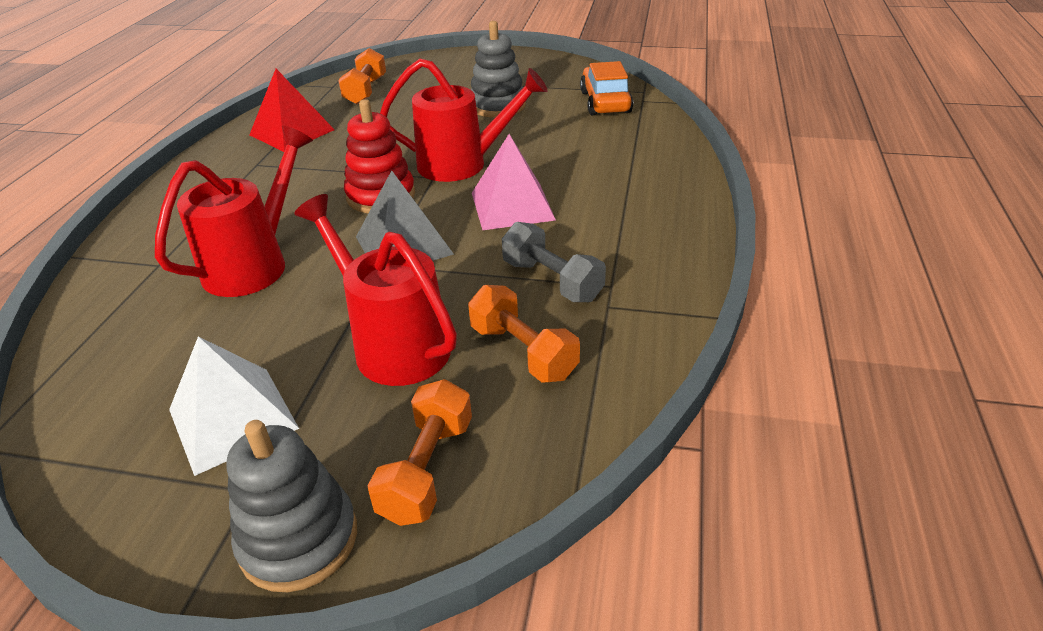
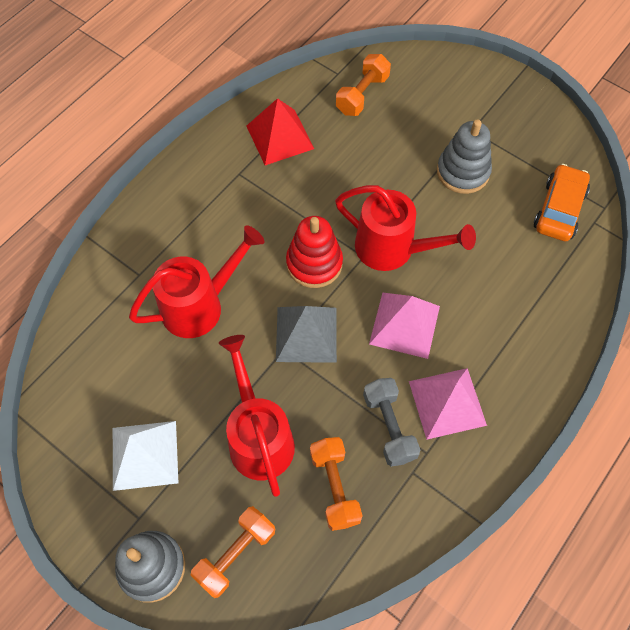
camera: 25 degrees right, 25 degrees up
(602, 243) = (447, 403): none -> pink pyramid

